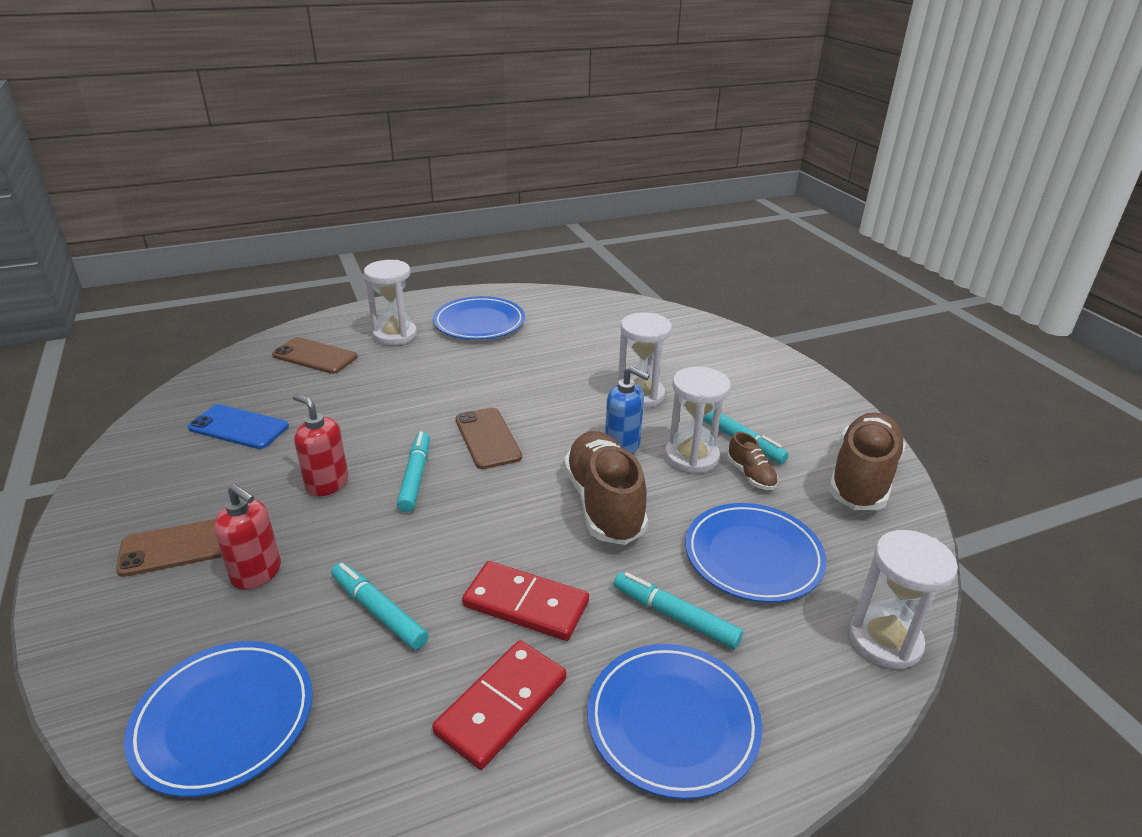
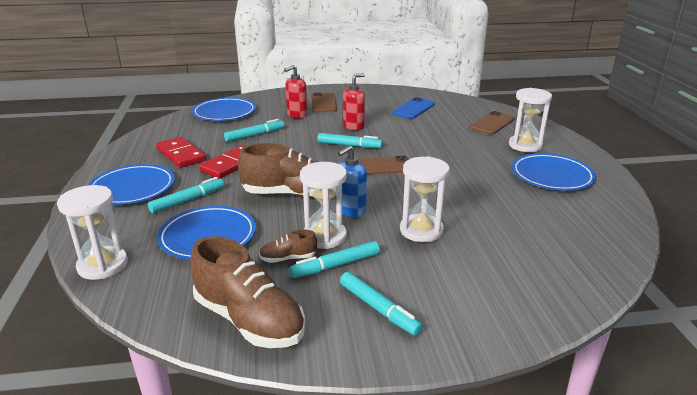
camera: 105 degrees right, 5 degrees down
(784, 408) = (379, 309): none -> turquoise marker

